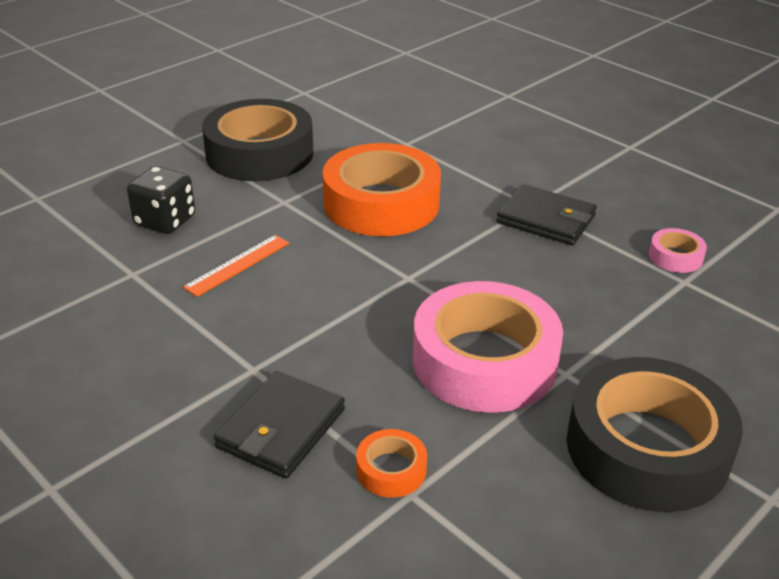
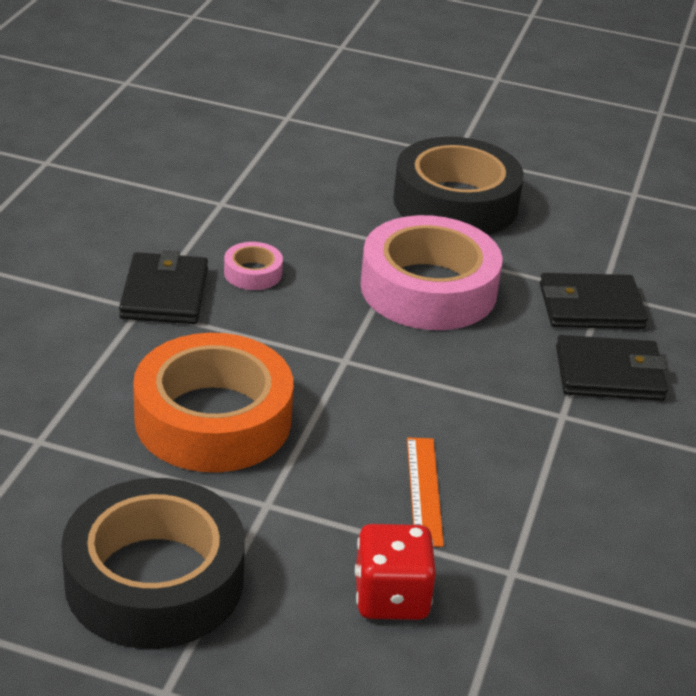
camera: 120 degrees left, 0 degrees up
(165, 221) = (391, 597): black dice -> red dice
(238, 265) = (424, 490): orange ruler -> orange ruler turned 75 degrees clockwise
(391, 470) = (591, 306): orange tape -> black wallet
(675, 257) = (181, 211): pink tape -> pink tape (253, 273)

